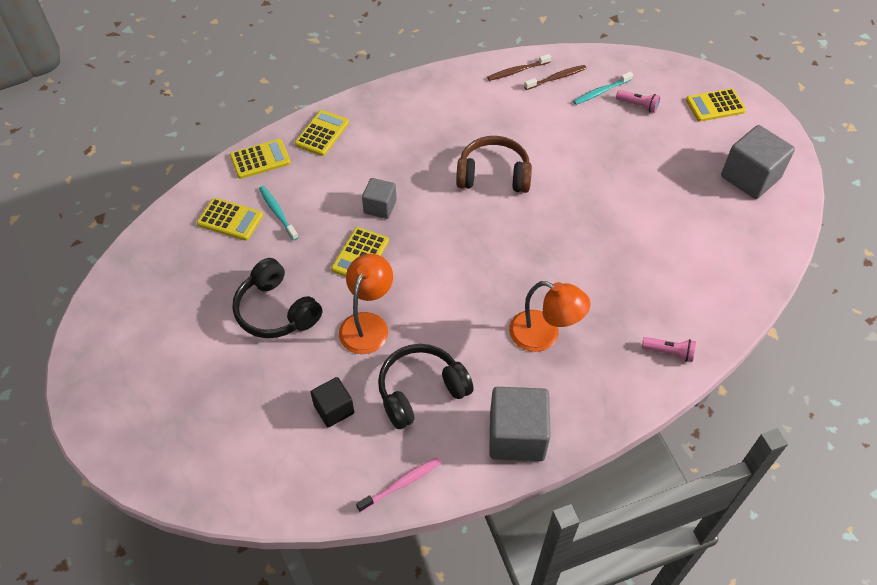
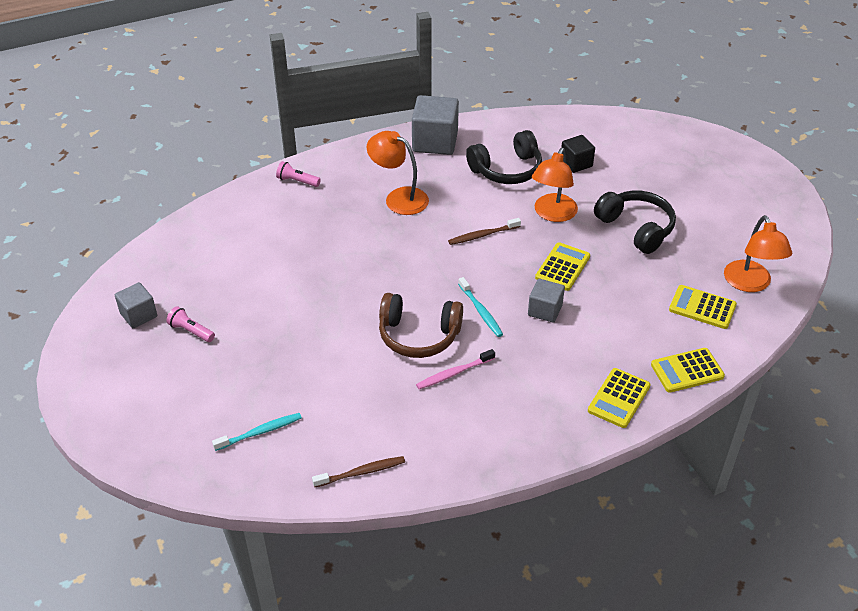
camera: 175 degrees left, 10 degrees down
(175, 249) = (750, 284): none -> orange lamp
(277, 213) = (653, 311): turquoise toothbrush -> turquoise toothbrush (480, 311)
(401, 484) = (523, 123): pink toothbrush -> pink toothbrush (454, 373)
(556, 78) = (311, 457): brown toothbrush -> brown toothbrush (483, 235)
(638, 105) = (221, 409): pink flashlight -> pink flashlight (191, 331)
(715, 106) = (126, 402): yellow calculator -> none
(750, 177) = (138, 315): grey cube -> grey cube, size x0.58

